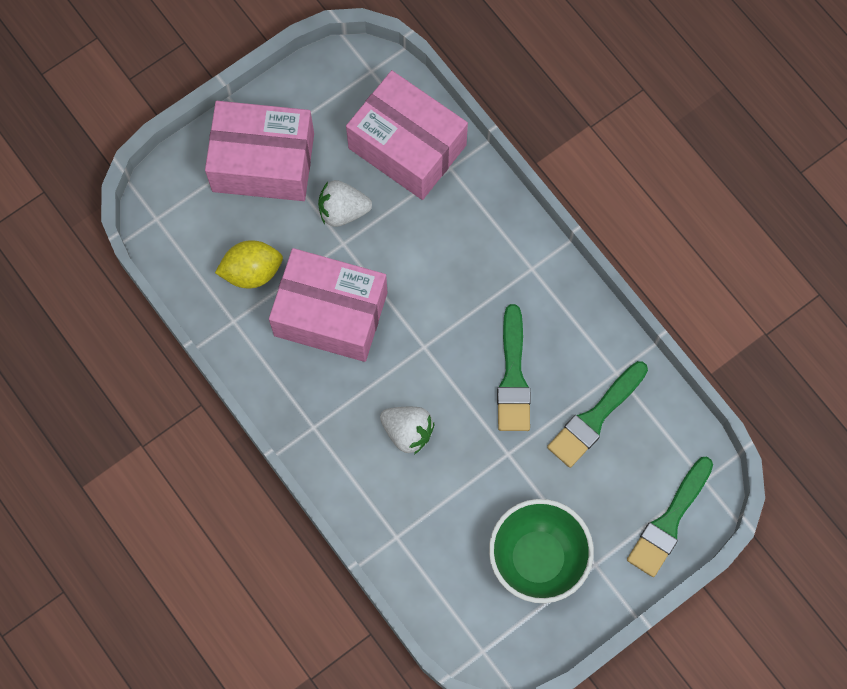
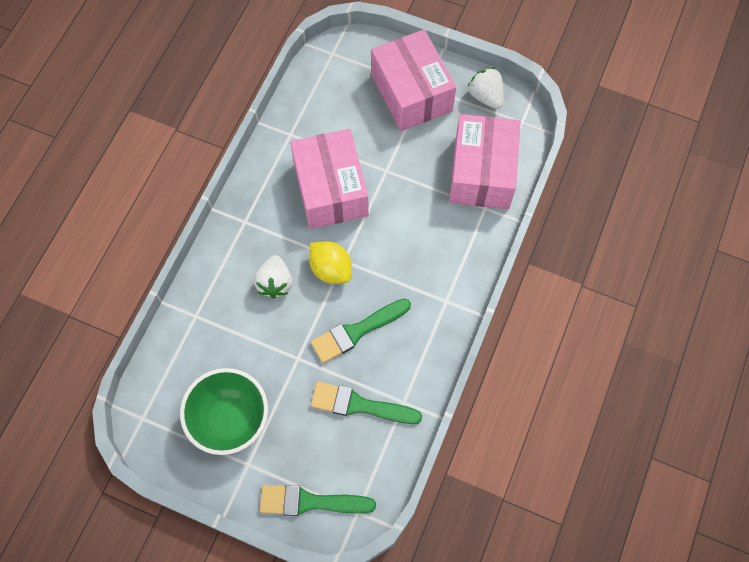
camera: 60 degrees right, 5 degrees down
(252, 272) = (330, 127): yellow lemon -> yellow lemon (331, 269)
(343, 211) = (409, 158): white strawberry -> white strawberry (485, 96)

